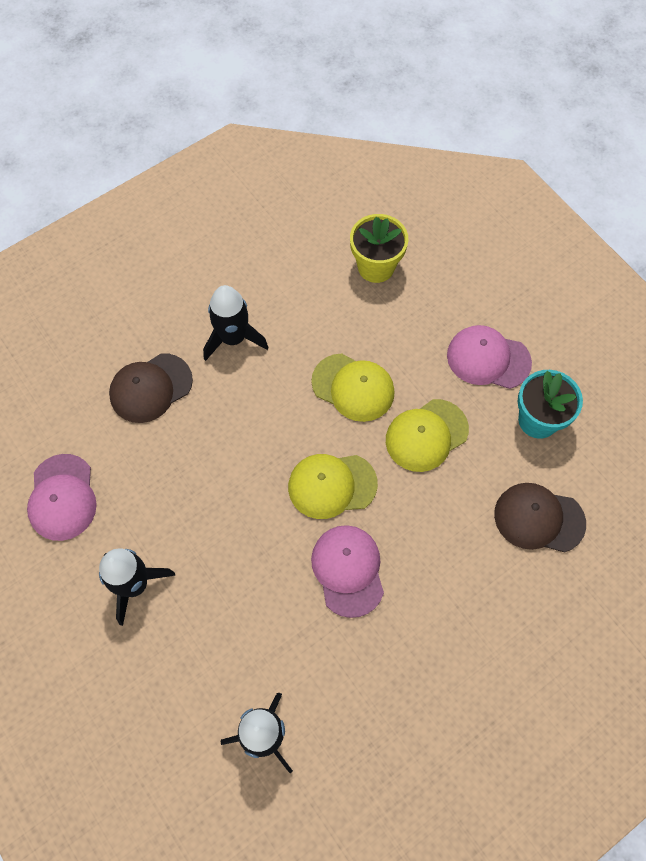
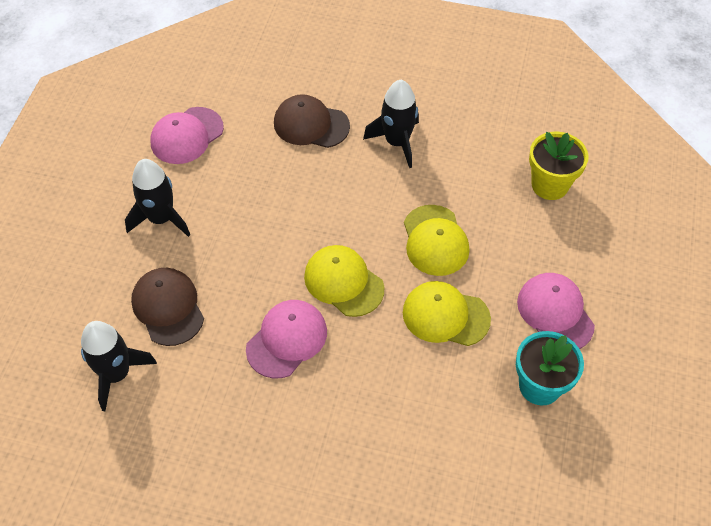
camera: 50 degrees right, 10 degrees down
(539, 518) = (454, 445): brown cap -> brown cap (168, 307)

